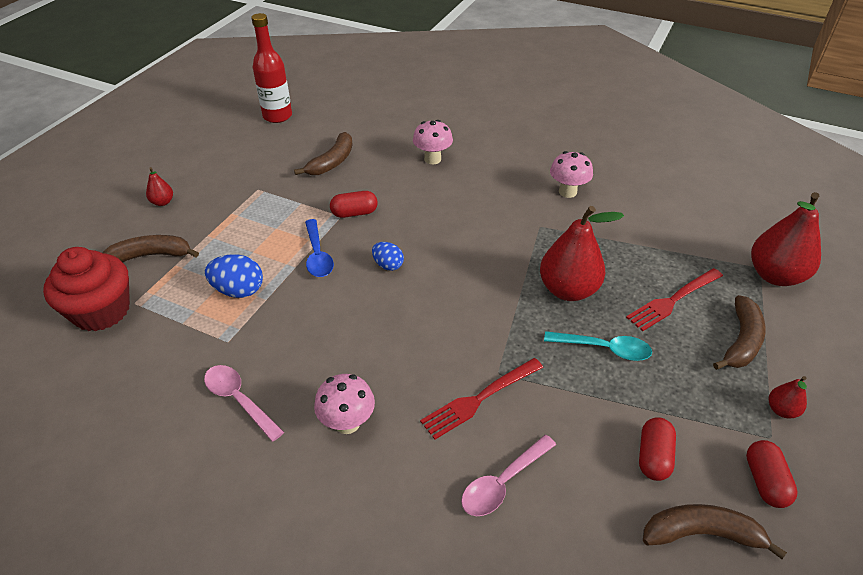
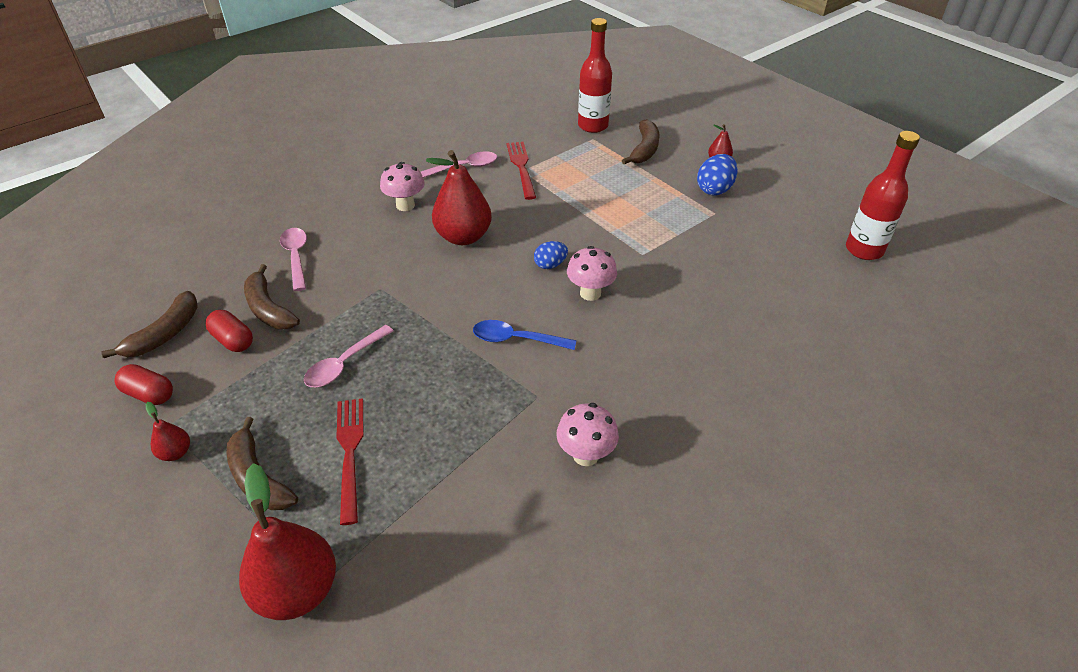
camera: 115 degrees right, 0 degrees up
(101, 311) = (593, 126): red cupcake -> red bottle
(239, 290) = (574, 182): blue egg -> blue egg (714, 189)
(318, 255) = (591, 228): blue spoon -> blue spoon (516, 339)
(332, 162) = (745, 270): brown banana -> brown banana (268, 308)
(354, 213) = (642, 264): red capsule -> none
(432, 159) = (718, 351): pink mushroom -> pink mushroom (590, 293)
(480, 399) = (367, 270): red fork -> red fork (521, 167)
(568, 290) = (429, 373): red pear -> red pear (463, 237)
(604, 349) = (344, 364): turquoise spoon -> pink spoon

